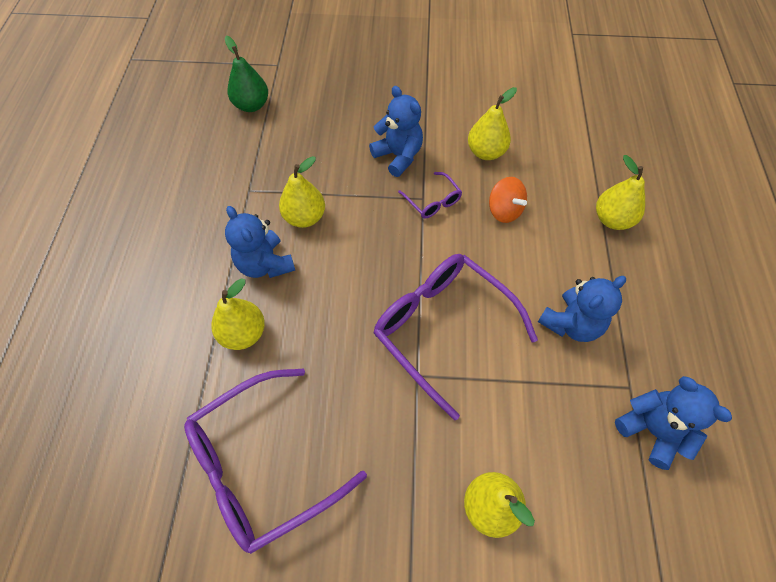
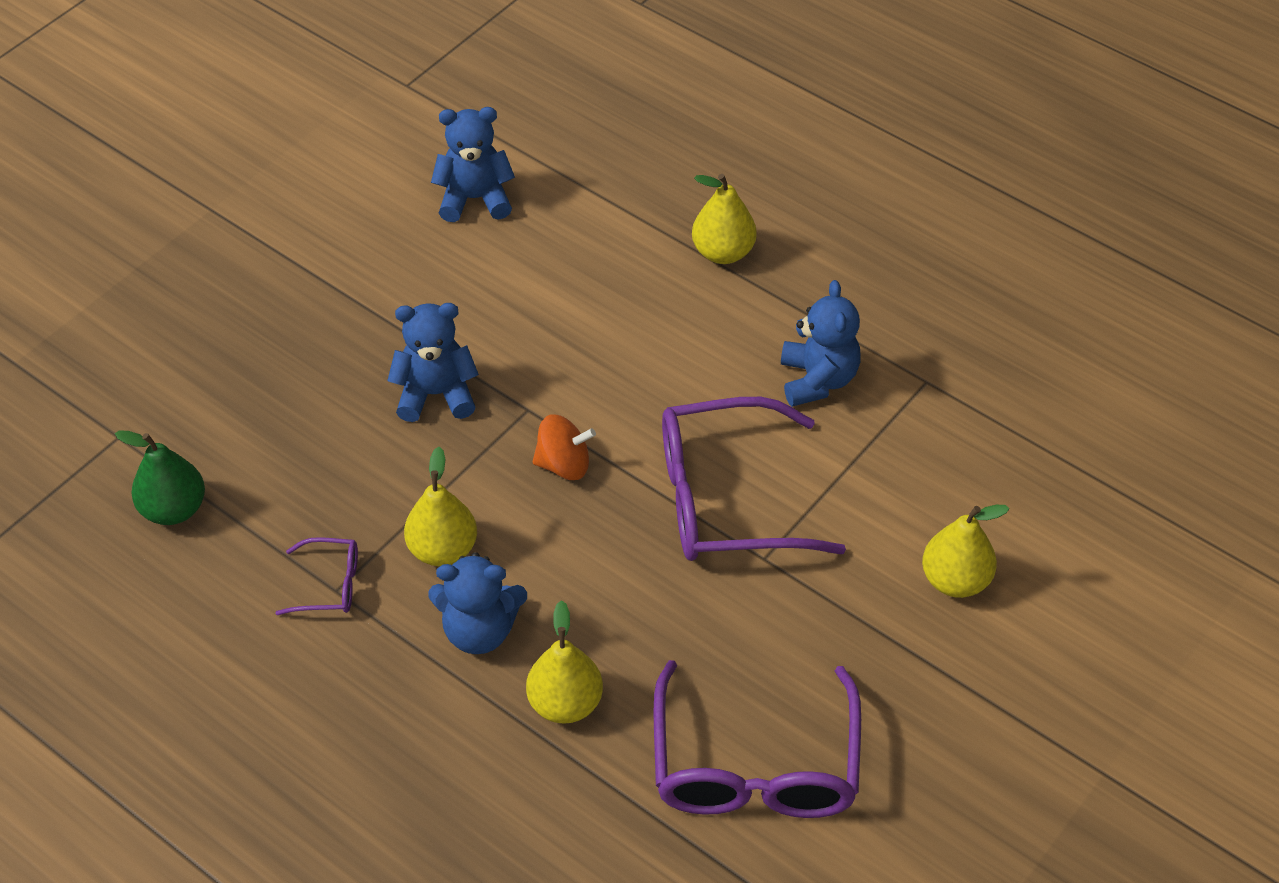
camera: 55 degrees left, 10 degrees down
(433, 201) = (542, 402): purple glasses -> purple glasses (329, 585)
(486, 152) = (517, 302): yellow pear -> none
(504, 211) = (620, 341): orange spinning top -> orange spinning top (564, 464)
(652, 430) = (982, 396): blue teddy bear -> blue teddy bear (475, 199)

